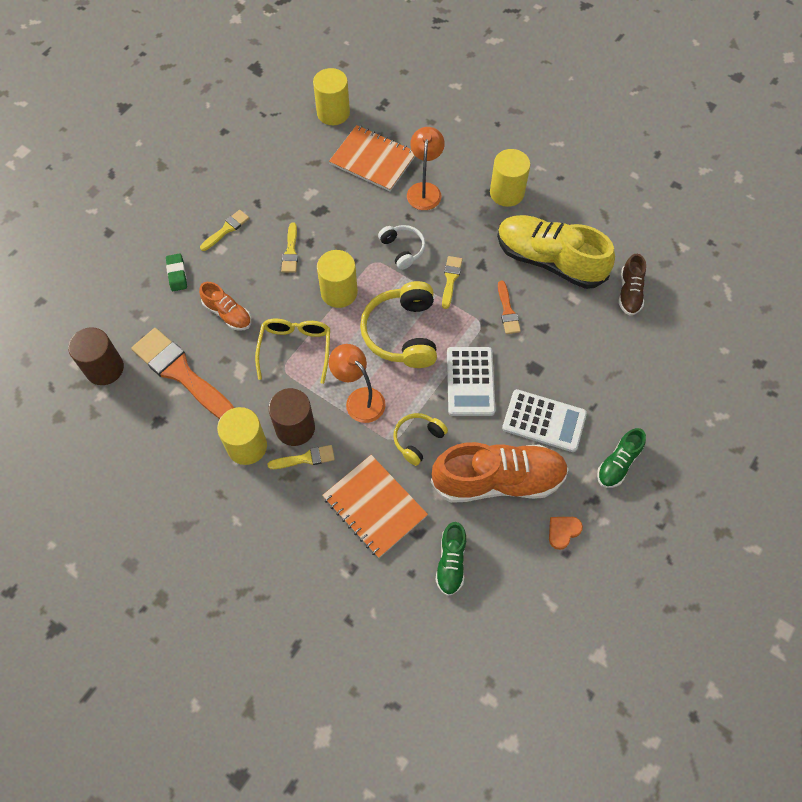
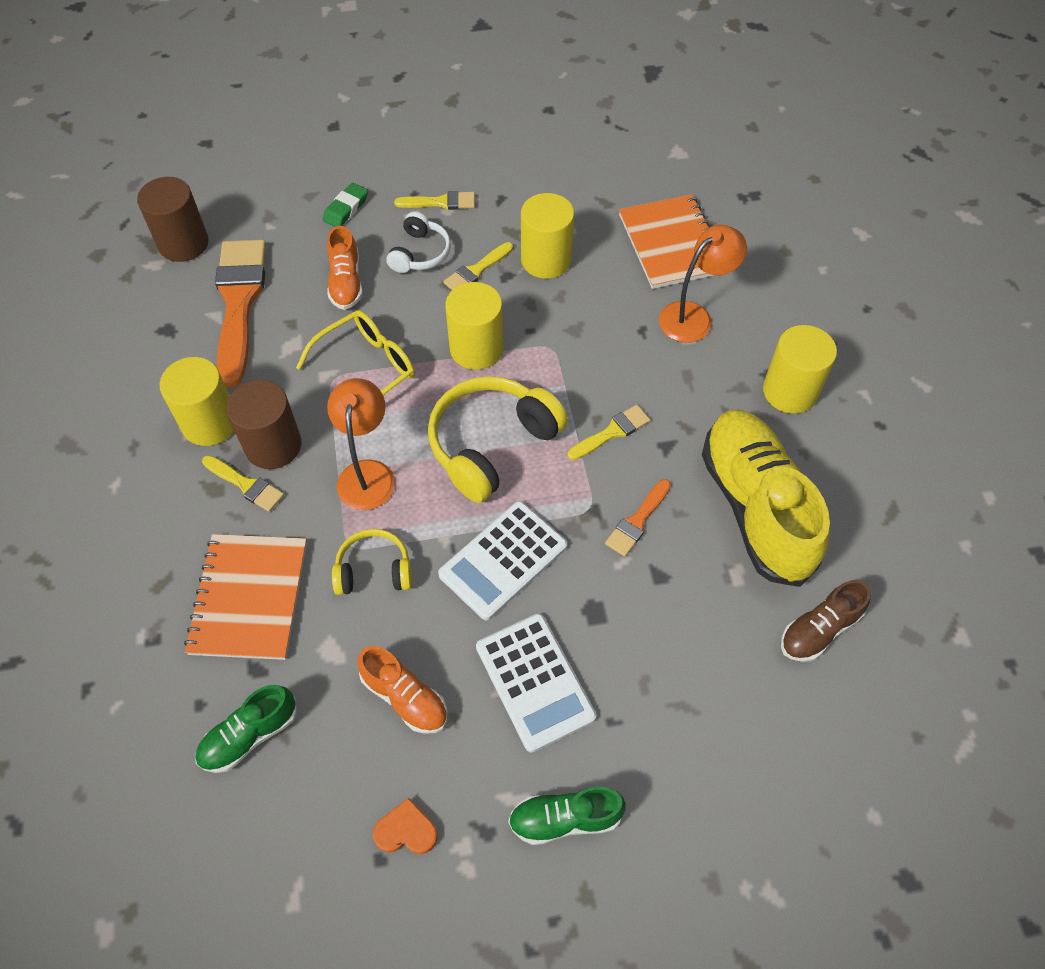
camera: 45 degrees right, 5 degrees down
(333, 113) = (683, 167): yellow cylinder -> yellow cylinder (546, 260)
(403, 249) = (595, 359): white headphones -> white headphones (420, 253)
(498, 480) = (405, 697): orange shoe -> orange shoe, size x0.50

